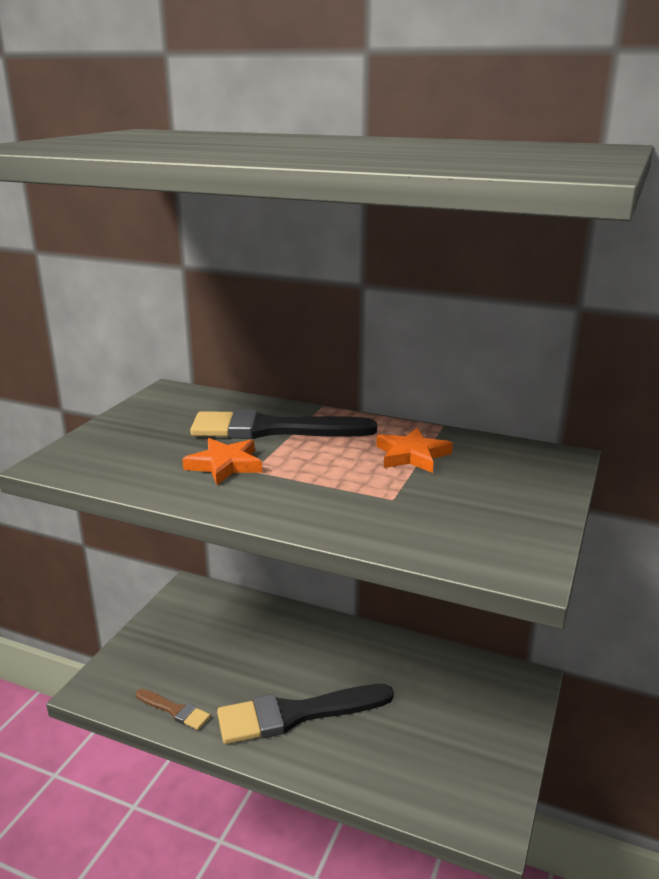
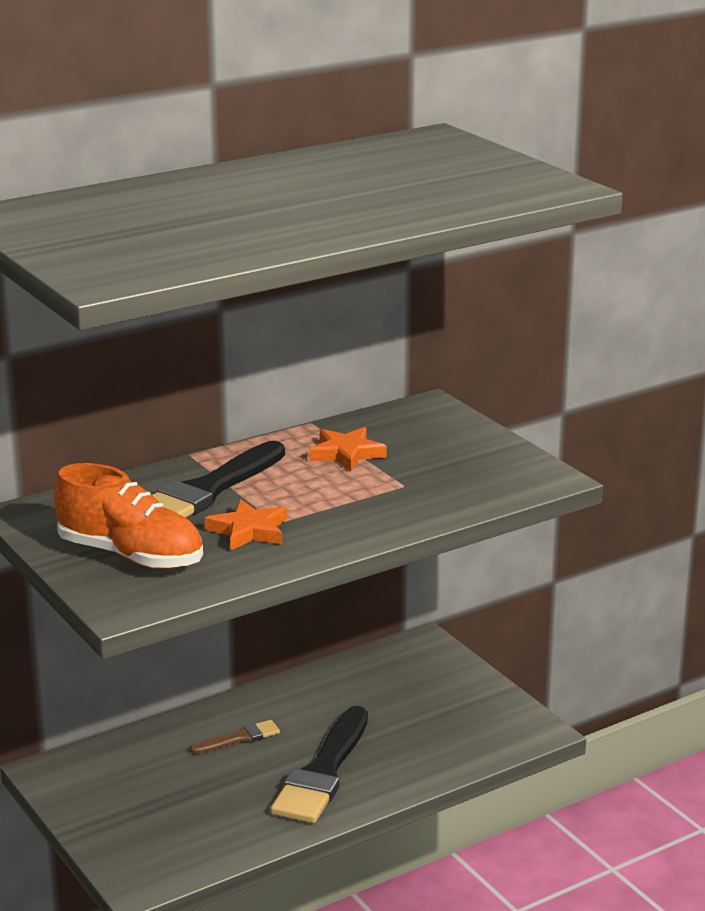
camera: 55 degrees left, 0 degrees up
(138, 440) = (130, 556): none -> orange shoe
(174, 710) = (234, 839): brown brush -> brown brush (239, 738)

